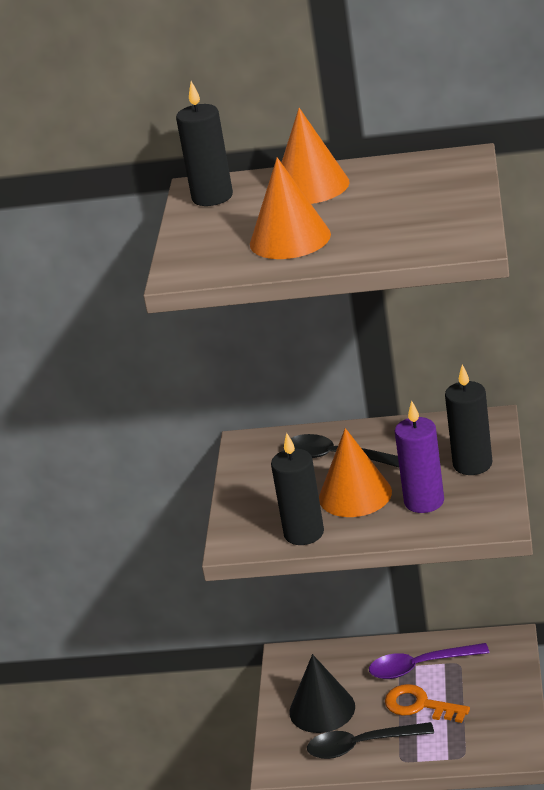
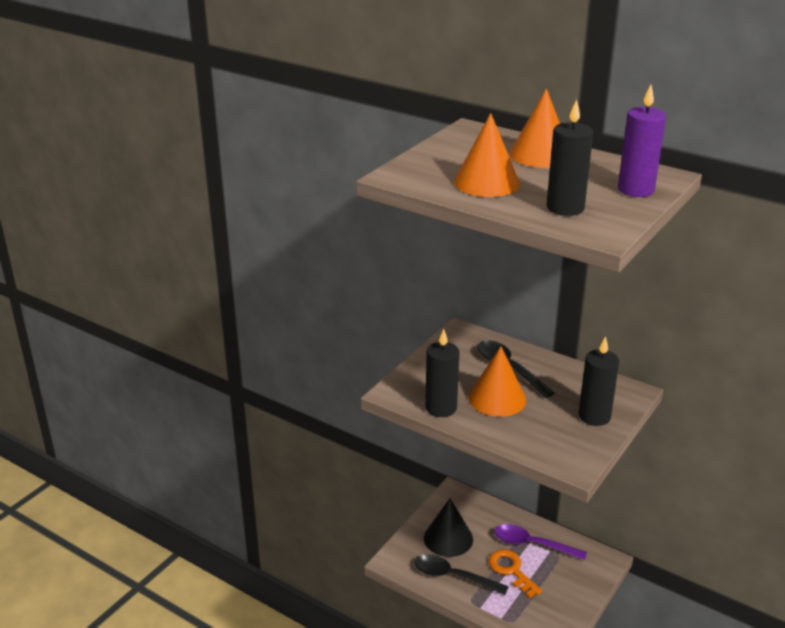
camera: 25 degrees right, 0 degrees up
(212, 197) = (470, 138): black candle -> black candle (565, 208)
(424, 501) = (538, 426): purple candle -> purple candle (636, 190)

